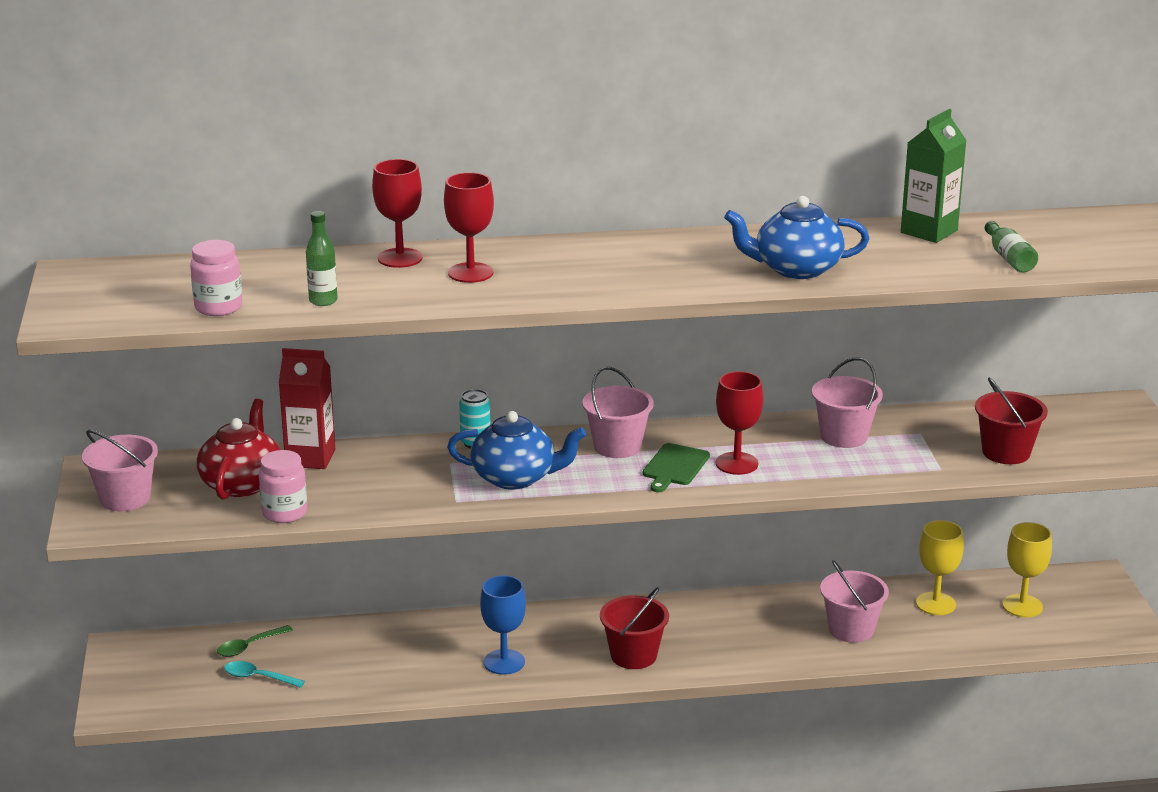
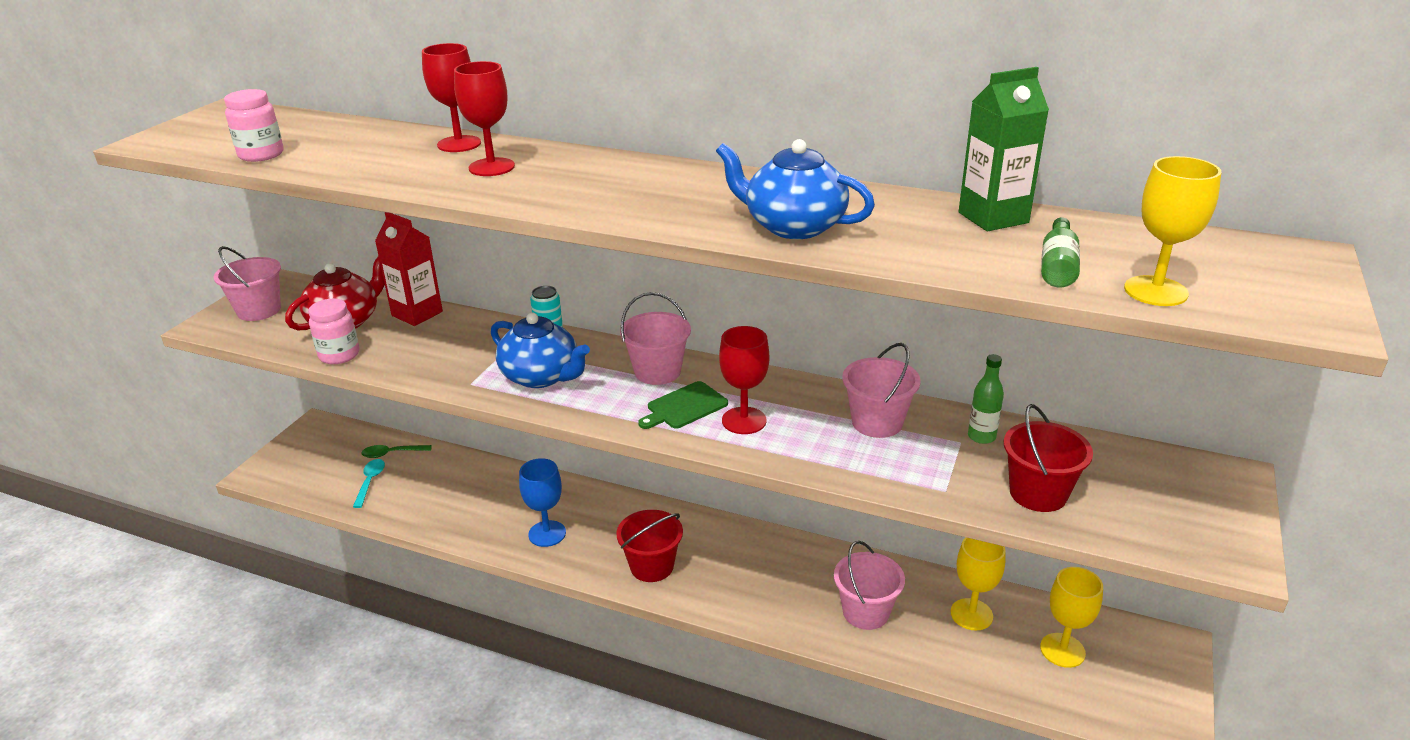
camera: 30 degrees right, 5 degrees up
(258, 677) = (370, 482): turquoise spoon -> turquoise spoon turned 45 degrees clockwise
(323, 301) = (341, 166): green bottle -> green bottle (981, 437)
(1084, 261) = (1155, 291): none -> yellow goblet

